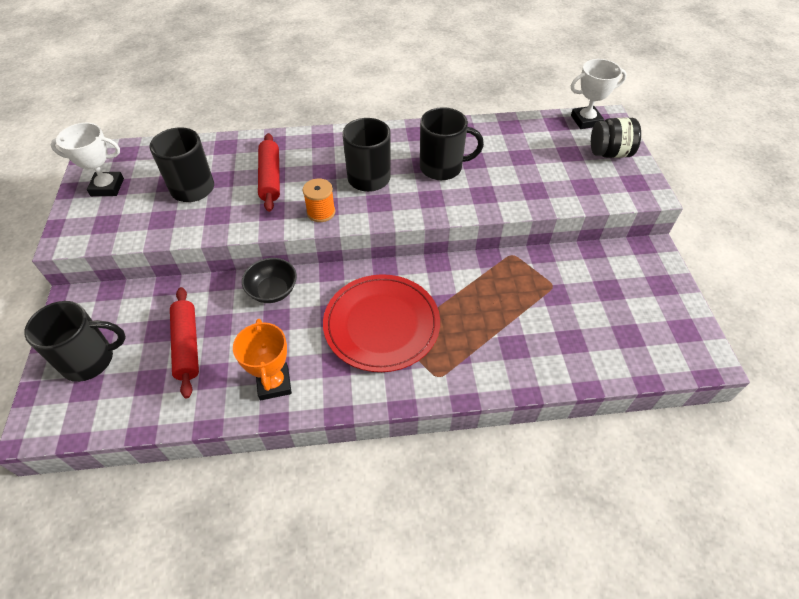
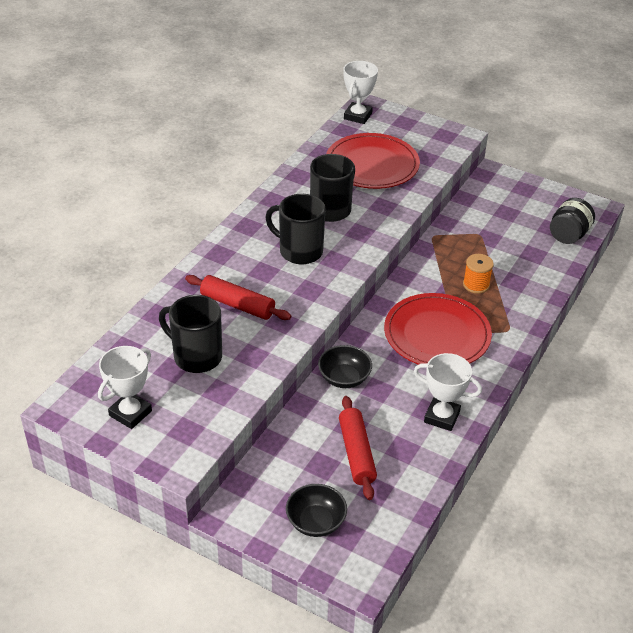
camera: 55 degrees left, 10 degrees down
(90, 360) = (315, 522): black mug -> black bowl
(187, 345) = (356, 453): red rolling pin -> red rolling pin turned 60 degrees clockwise
(274, 383) = (442, 417): orange trophy -> white trophy
(321, 212) = (314, 295): orange spool -> orange spool (476, 285)
(531, 160) = (372, 165): none -> red plate
(609, 153) = (404, 127): black jar -> black jar (568, 235)

